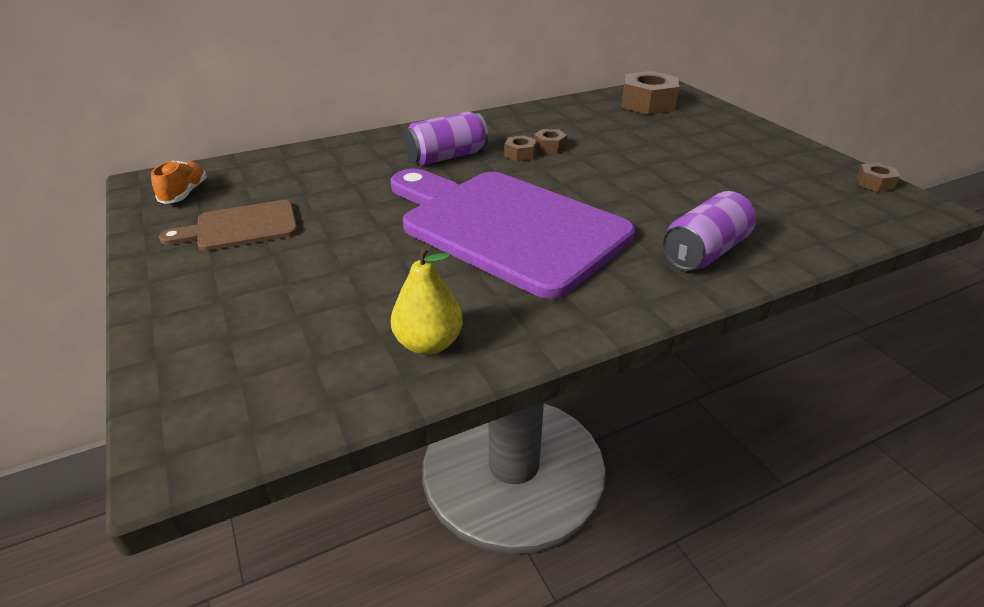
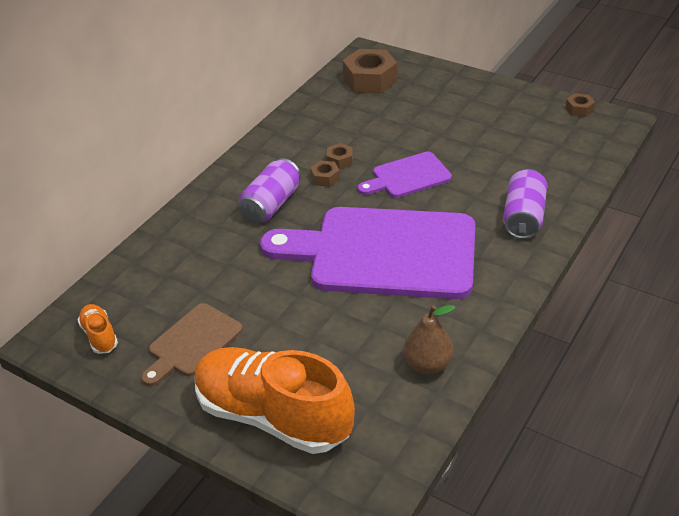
camera: 30 degrees left, 5 degrees up
(216, 316) = (273, 416): none -> orange shoe
(428, 344) = (427, 364): yellow pear -> brown pear
(605, 177) = (408, 176): none -> purple cutting board

